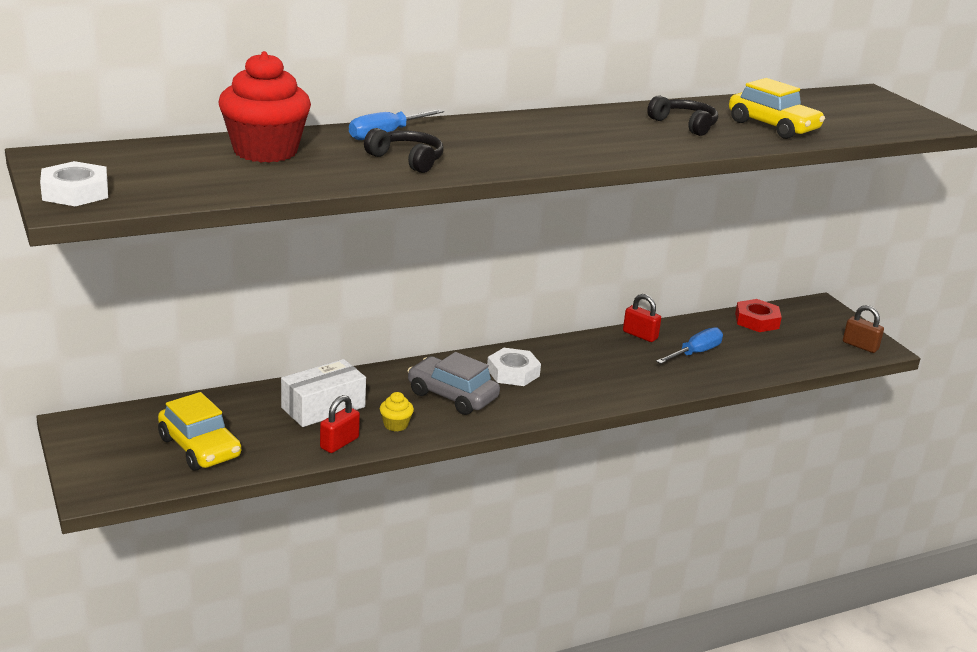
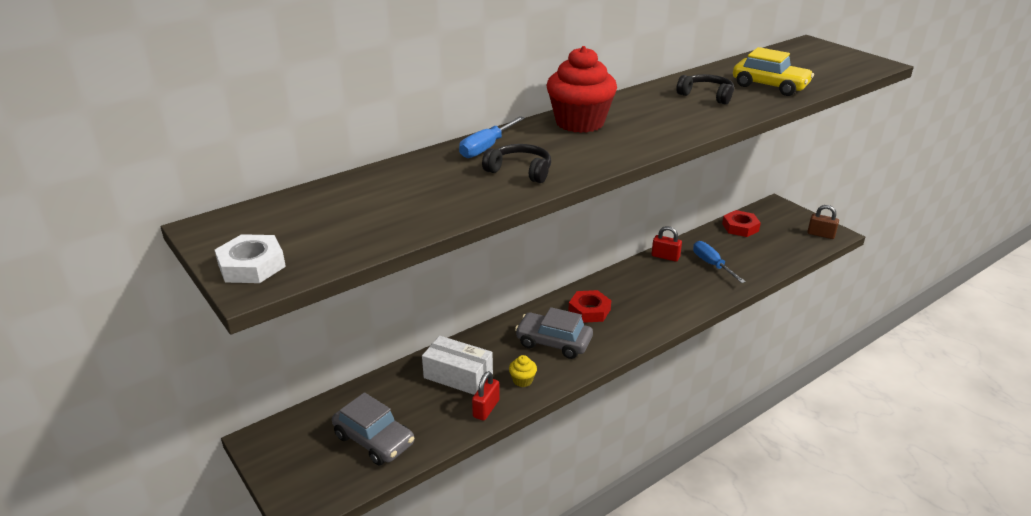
camera: 10 degrees left, 5 degrees up
(200, 447) = (374, 440): yellow car -> grey car
(265, 151) = (397, 184): red cupcake -> red cupcake (579, 123)
(323, 407) = (458, 376): white box -> white box turned 75 degrees clockwise
(513, 372) = (589, 310): white nut -> red nut
(695, 353) = (712, 265): blue screwdriver -> blue screwdriver turned 60 degrees counterclockwise

